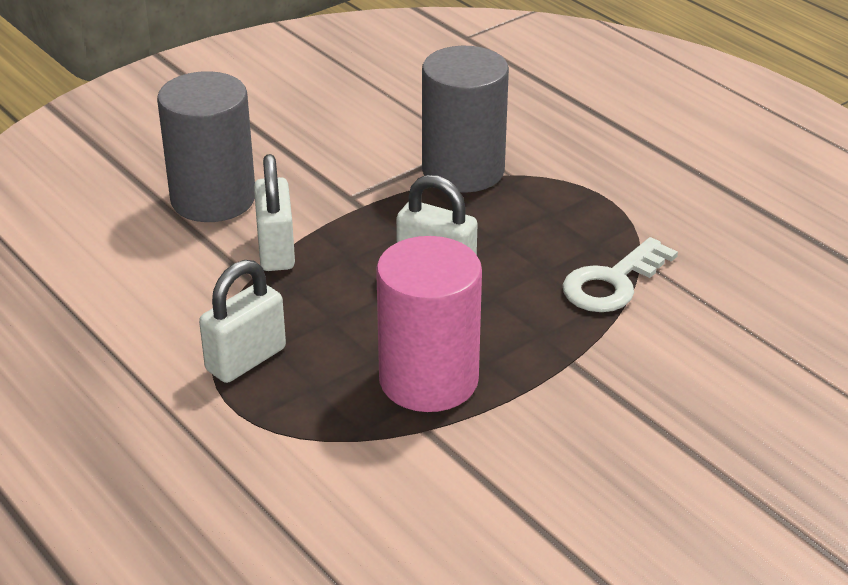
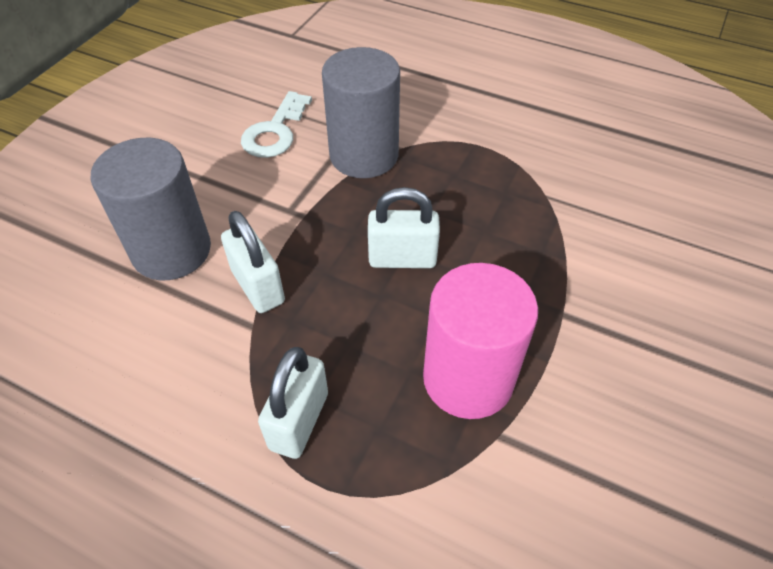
camera: 25 degrees left, 15 degrees up
(612, 283) = (541, 224): white key -> white key (275, 131)

